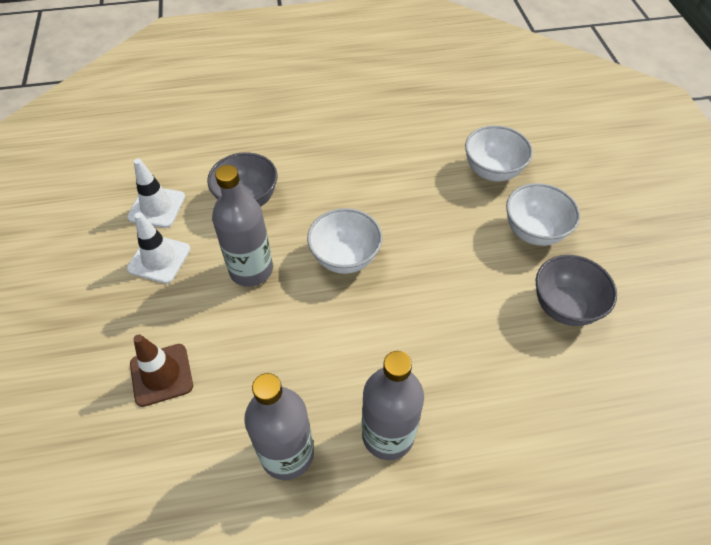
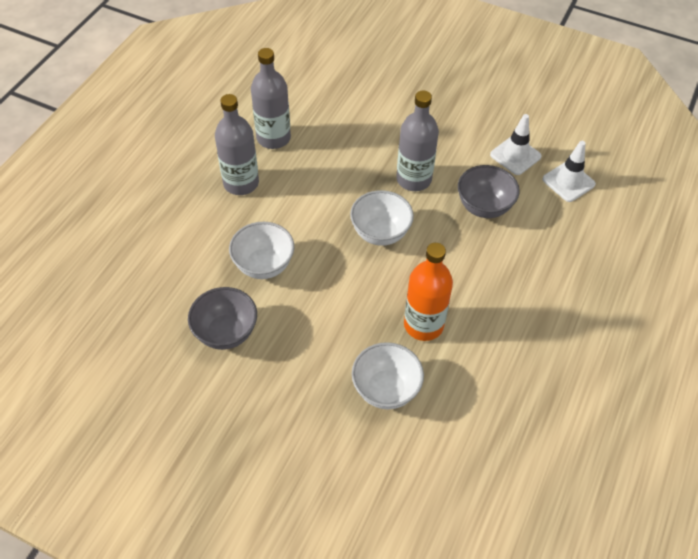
camera: 125 degrees right, 0 degrees up
(159, 259) = (462, 139): white traffic cone -> white traffic cone (568, 182)
(161, 375) = (370, 109): brown traffic cone -> none
(414, 178) = (423, 325): none -> orange bottle
(534, 232) = (300, 368): white bowl -> white bowl (264, 265)

